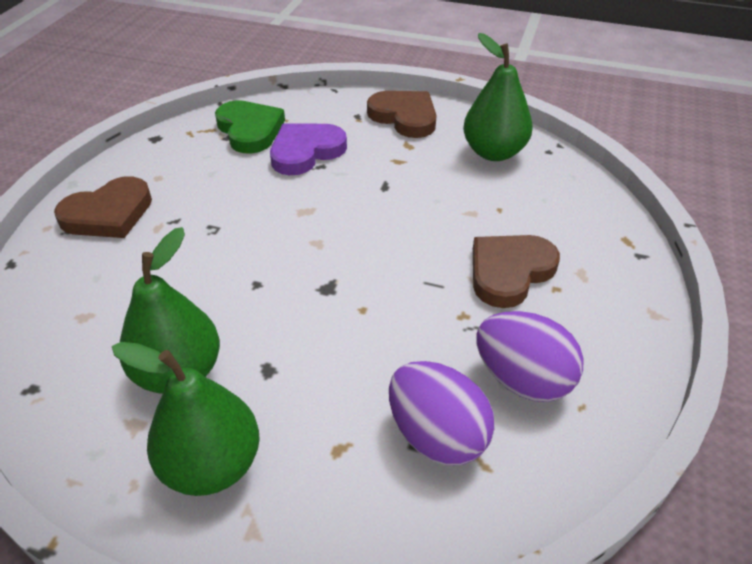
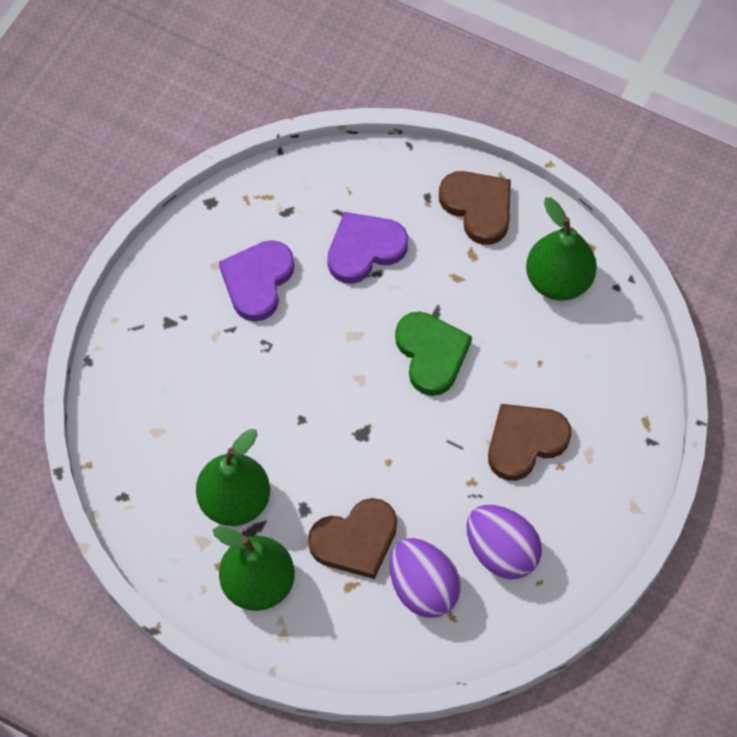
camera: 10 degrees right, 20 degrees up
(108, 214) = (169, 311): brown heart -> brown heart (355, 540)
(202, 183) = (257, 281): none -> purple heart
(250, 130) = (309, 205): green heart -> green heart (431, 354)

